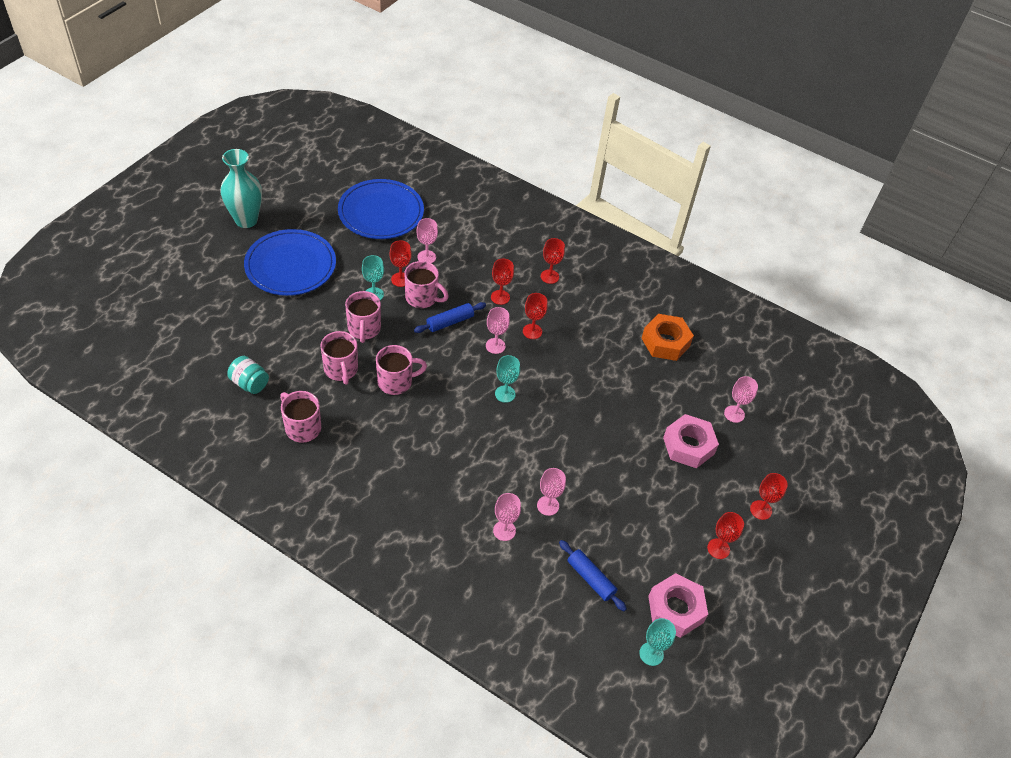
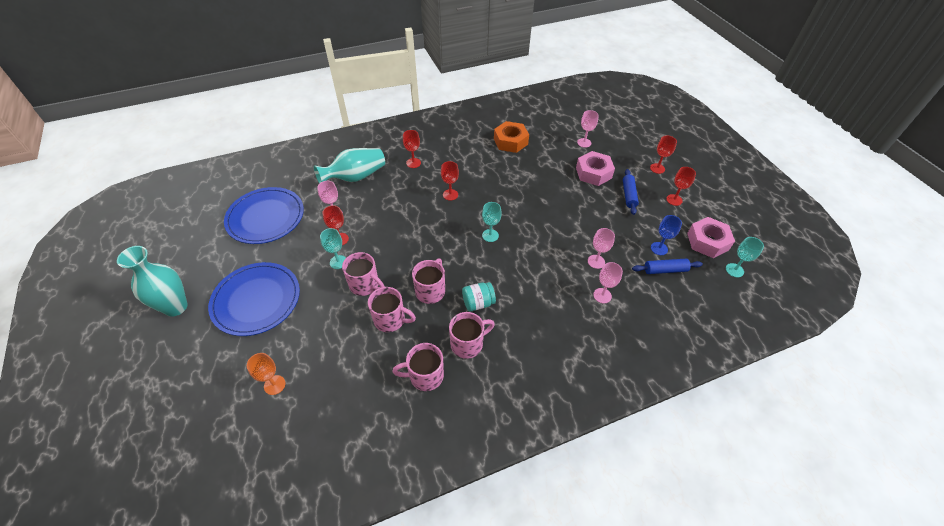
camera: 50 degrees left, 0 degrees up
(223, 329) = (274, 385): none -> orange goblet
(249, 383) = (349, 393): turquoise jar -> turquoise jar (478, 303)
(422, 298) = (368, 236): pink mug -> pink mug (468, 344)
(450, 322) = (404, 232): blue rolling pin -> blue rolling pin (628, 195)
(487, 243) = (355, 177): none -> turquoise vase
(495, 346) = (446, 219): pink goblet -> none
(500, 297) = (407, 195): red goblet -> none
(620, 561) = (659, 248): none -> blue goblet

